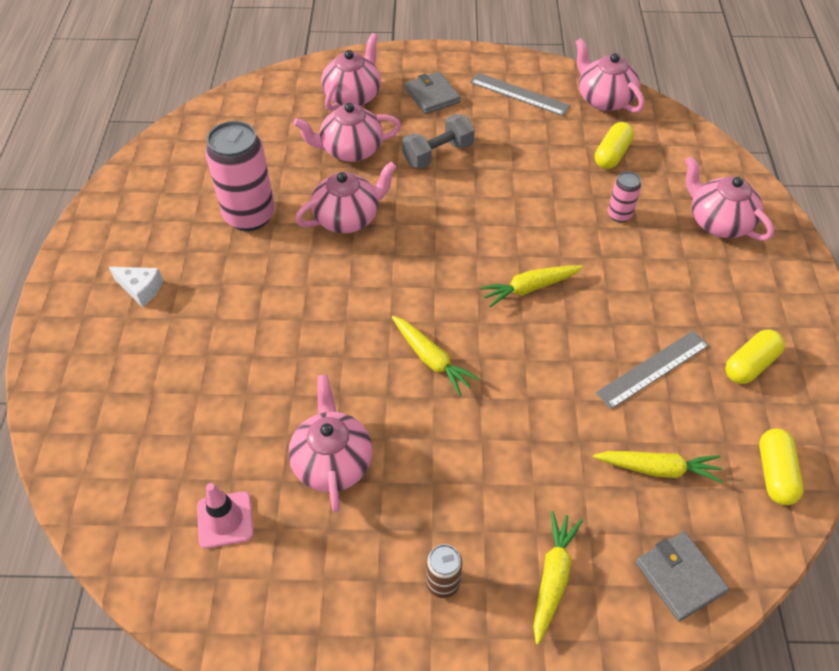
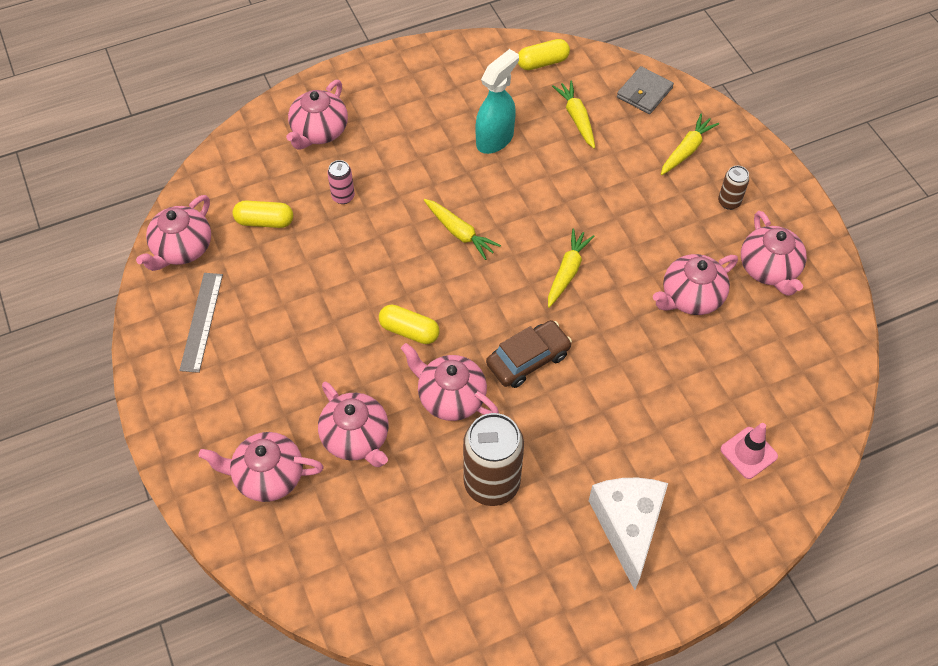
camera: 115 degrees left, 5 degrees up
(141, 289) = (628, 526): white cheese -> white cheese, size x1.99
(225, 520) = (775, 340): pink traffic cone -> pink traffic cone (748, 453)
(249, 216) = (491, 483): pink can -> brown can
(319, 572) = (769, 269): none -> pink teapot
(349, 285) = (528, 359): none -> brown car
(432, 95) = (236, 399): grey wallet -> none
(438, 154) = (327, 358): grey dumbbell -> none
(553, 577) = (686, 150): yellow carrot -> yellow carrot turned 135 degrees clockwise
(653, 369) = (495, 139): grey ruler -> turquoise spray bottle
(750, 365) = (460, 88): yellow capsule -> yellow capsule (409, 331)

